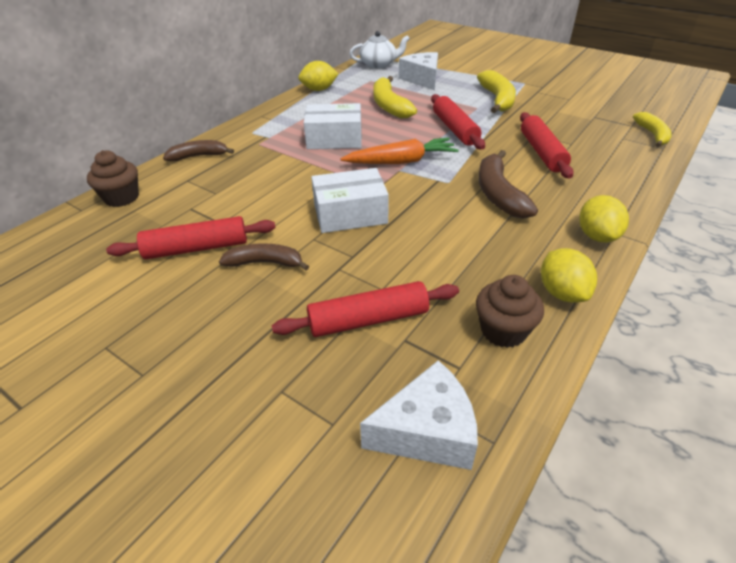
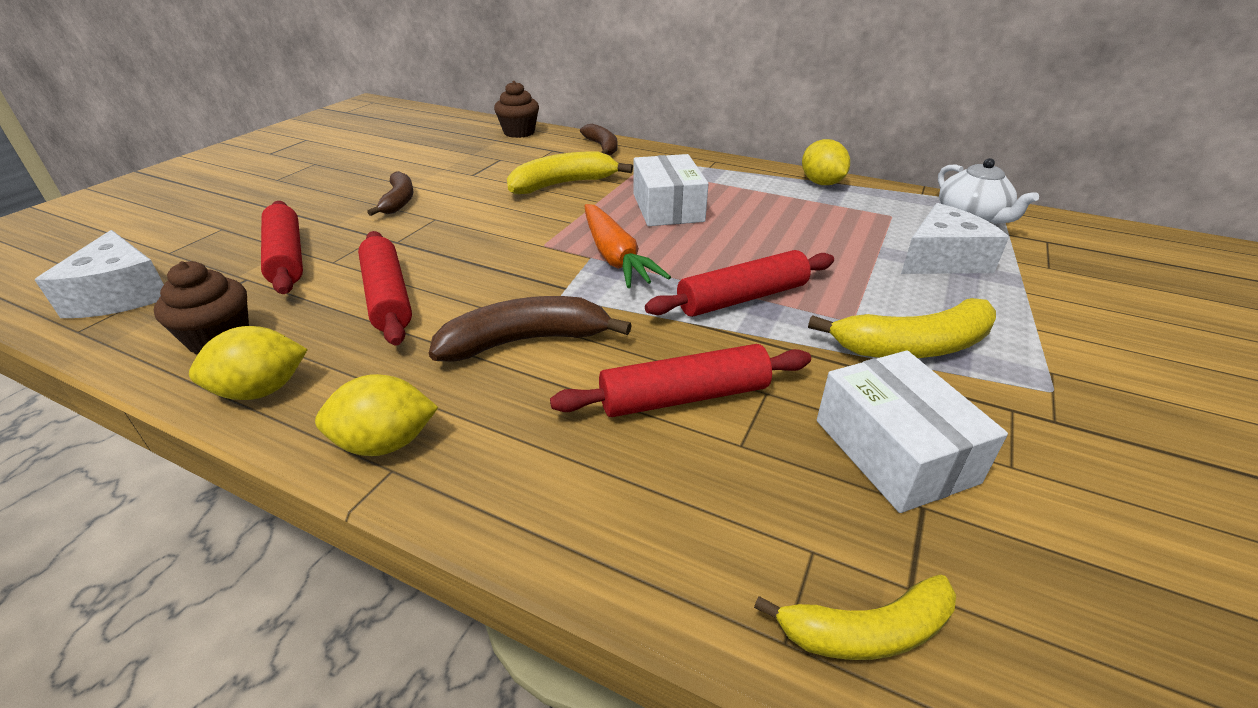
camera: 80 degrees right, 5 degrees down
(196, 248) = (431, 171): red rolling pin -> red rolling pin (387, 297)
(350, 214) = (480, 233): white box -> white box (894, 450)
(389, 106) = (801, 237): yellow banana -> yellow banana (563, 184)

